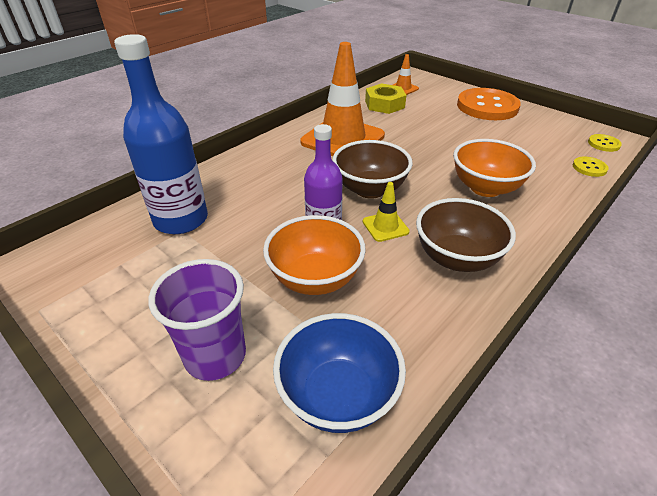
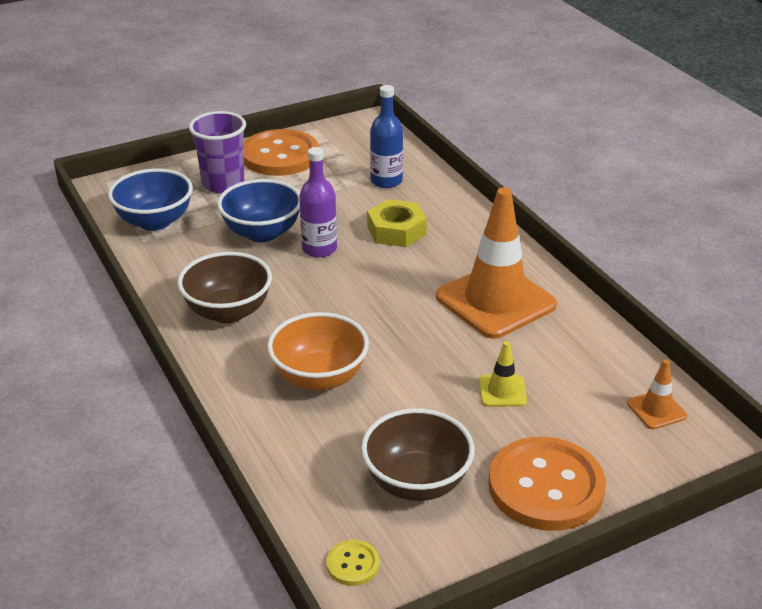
camera: 110 degrees right, 5 degrees down
(126, 321) = (280, 155): none -> orange button
(181, 219) = (386, 181): blue bottle -> blue bottle, size x0.63
(315, 278) = (262, 233): orange bowl -> blue bowl
(370, 189) = (369, 292): brown bowl -> brown bowl (416, 482)
(384, 104) = (594, 368): yellow nut -> yellow nut (396, 230)
(385, 226) = (301, 285): yellow traffic cone -> yellow traffic cone (502, 391)
(589, 168) = (303, 501): yellow button -> none

